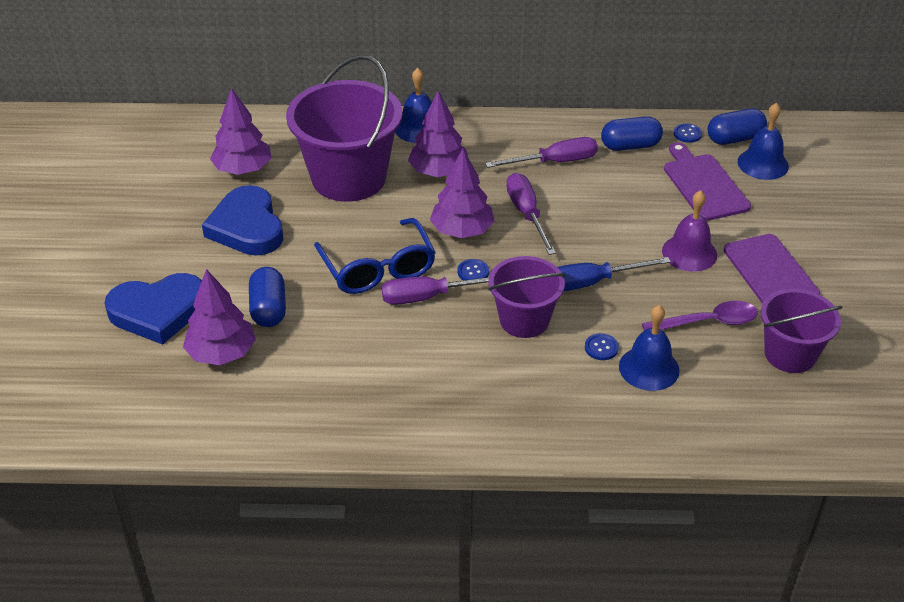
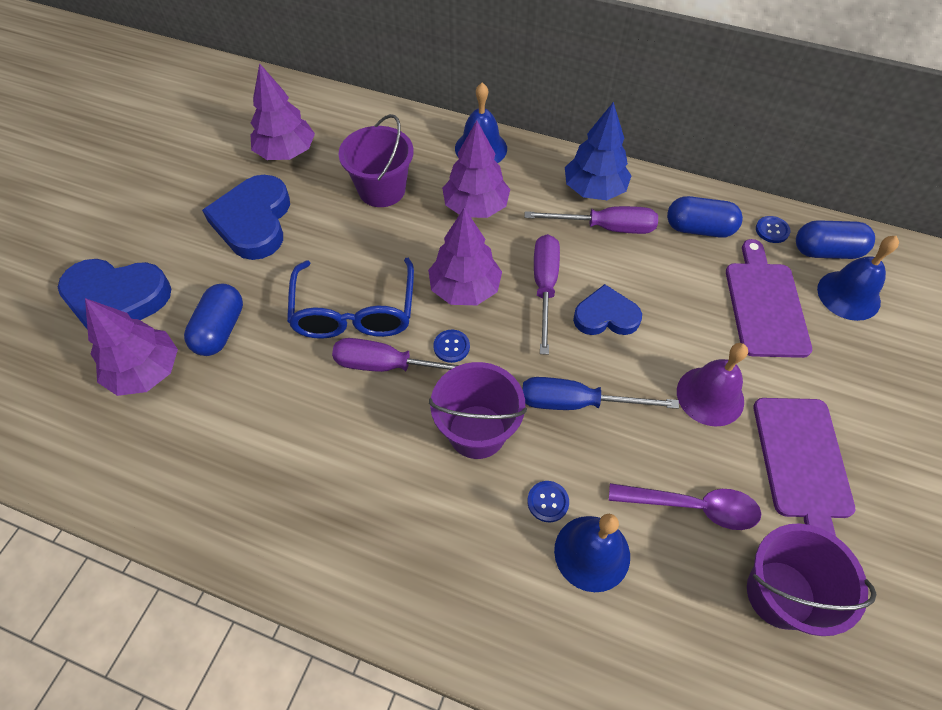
camera: 20 degrees right, 15 degrees up
(349, 178) = (382, 190): purple bucket -> purple bucket, size x0.59
(532, 137) = (594, 190): none -> blue tree
(585, 221) = (606, 316): none -> blue heart

